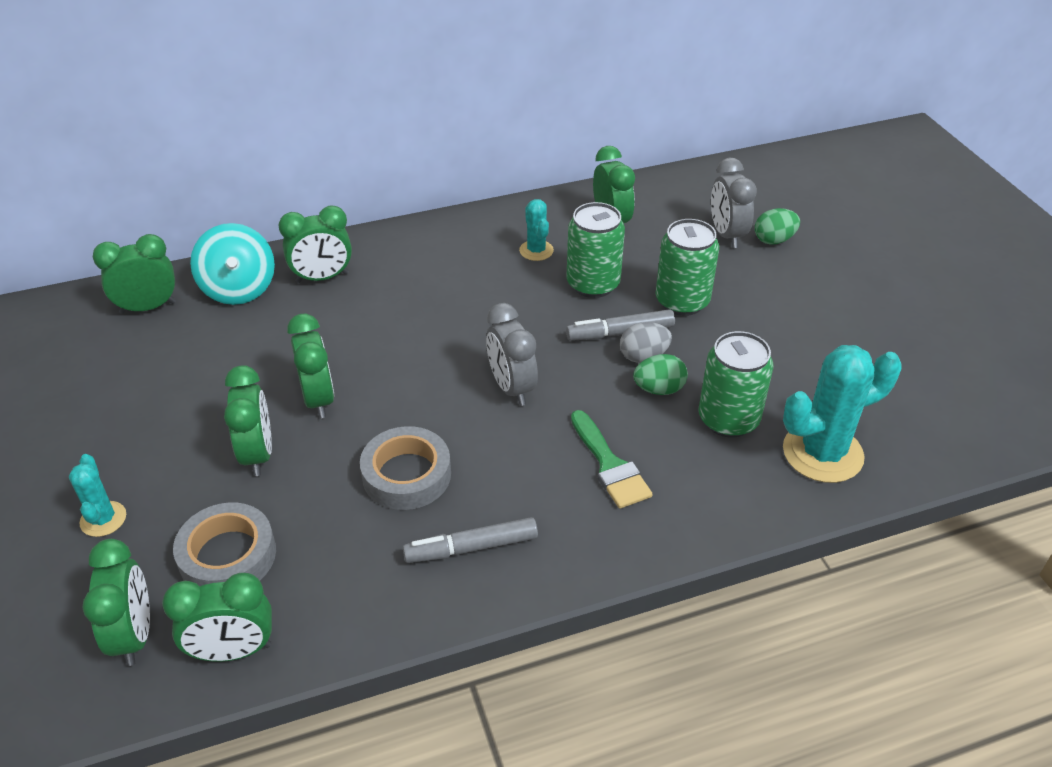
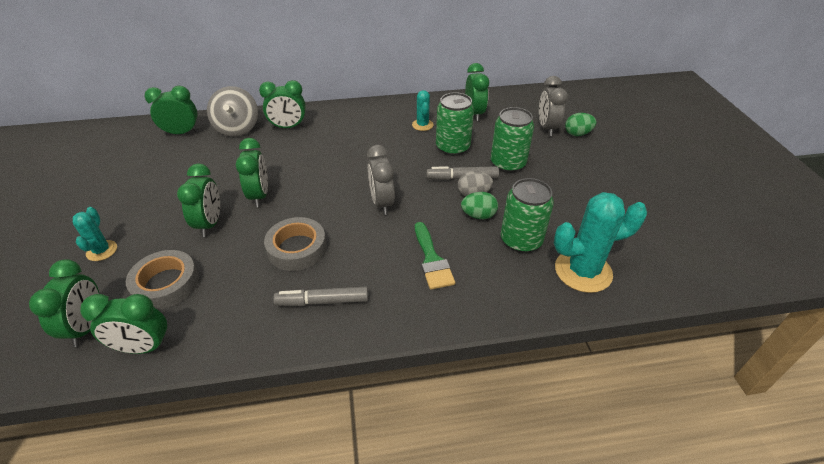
camera: 10 degrees right, 0 degrees up
(239, 289) = (237, 128): turquoise spinning top -> grey spinning top

